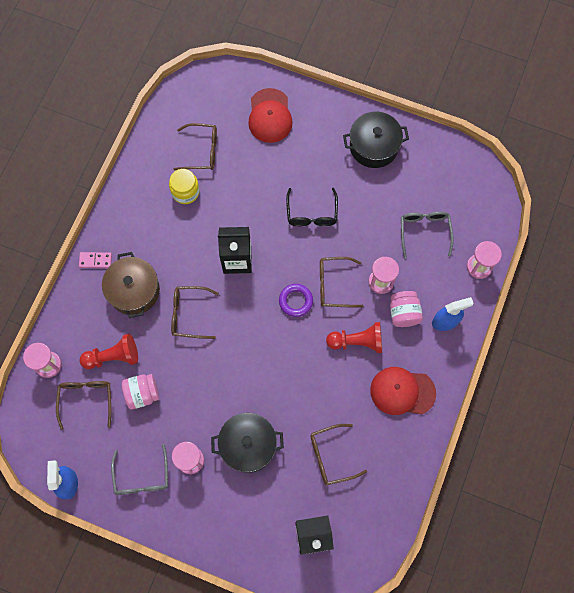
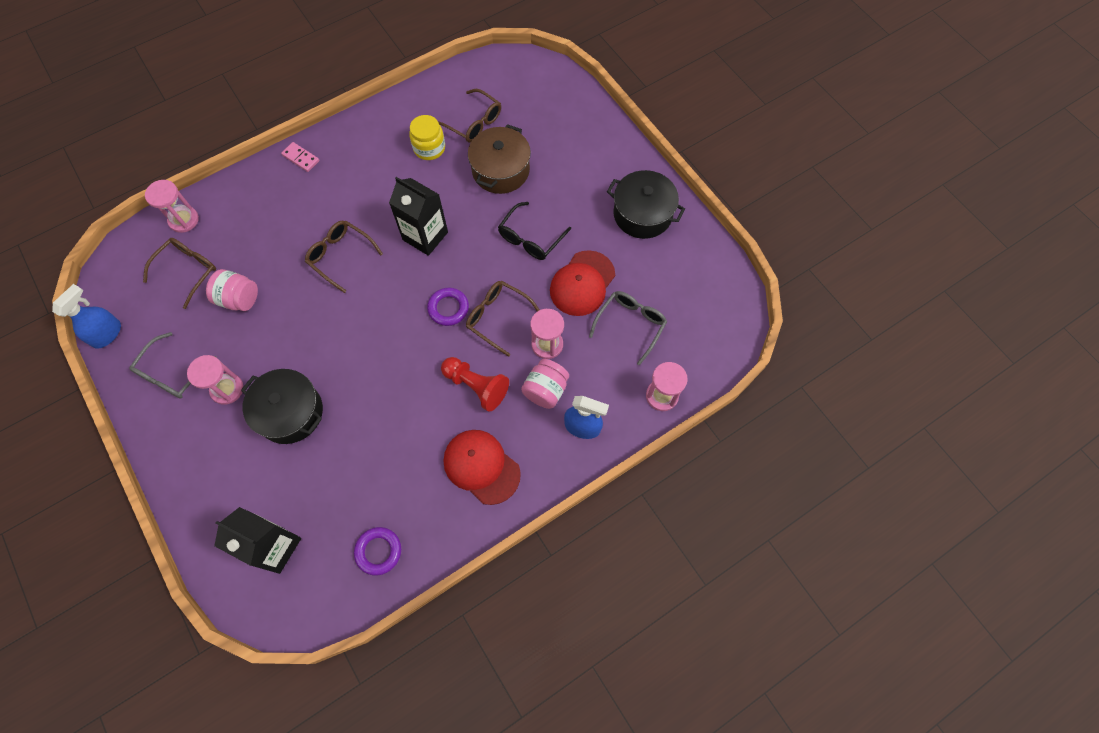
camera: 35 degrees right, 5 degrees down
(113, 357) = (243, 249): red pawn -> none
(134, 290) = (311, 204): brown pot -> brown pot (501, 170)
(270, 116) = (562, 129): red cap -> red cap (582, 283)
(331, 456) = (358, 480): brown glasses -> none
(381, 490) = (378, 551): none -> purple ring

